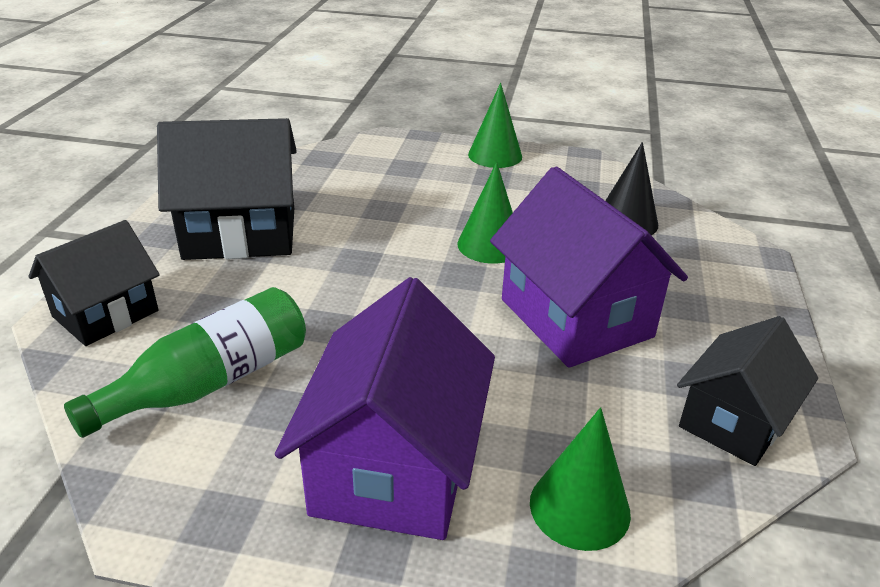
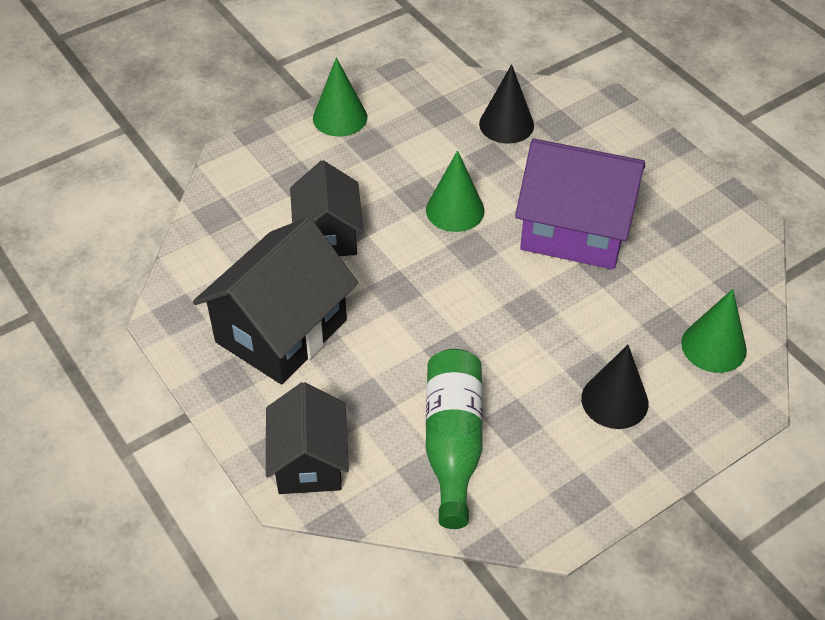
camera: 45 degrees left, 15 degrees up
(394, 467) = (614, 400): purple house -> black cone
(733, 421) = (719, 239): black house -> black house (328, 234)

